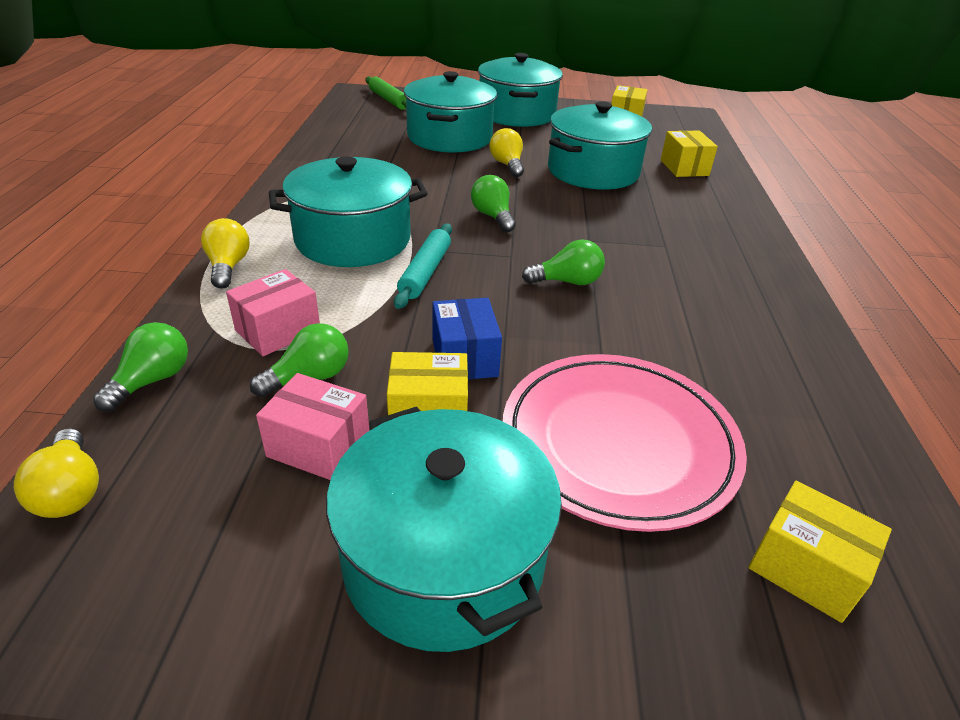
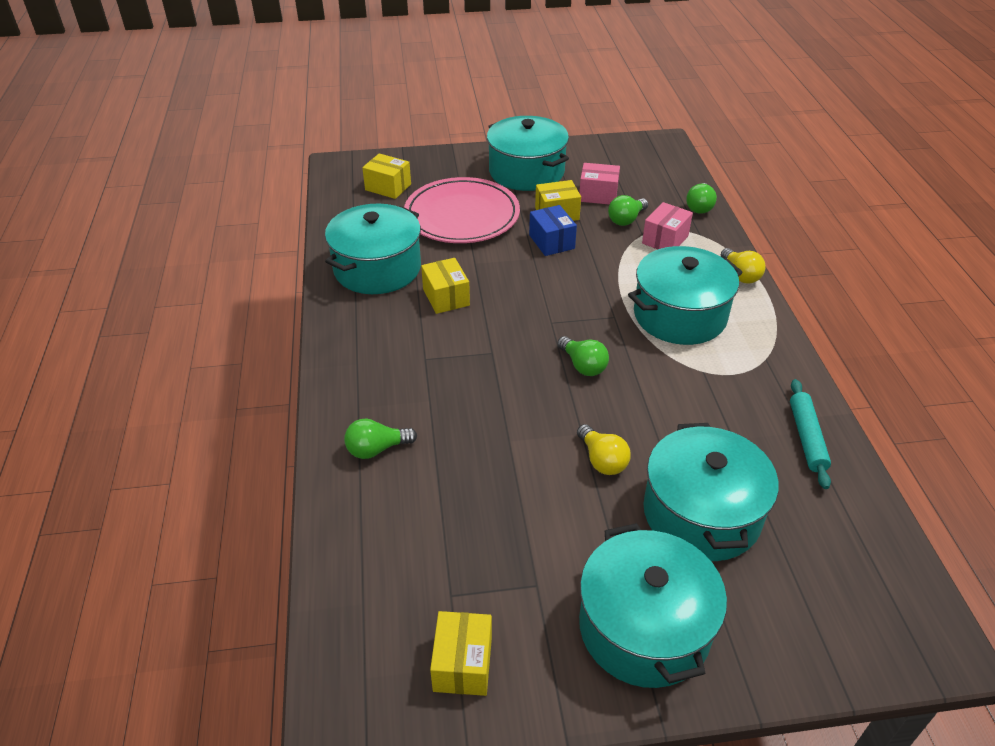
camera: 170 degrees right, 5 degrees up
(70, 491) = (680, 169): yellow light bulb -> none
(388, 100) = (867, 624): green rolling pin -> none
(425, 272) = (606, 295): turquoise rolling pin -> turquoise rolling pin (807, 438)
(567, 282) = (502, 305): green light bulb -> green light bulb (376, 449)
(593, 171) = (500, 471): turquoise pot -> turquoise pot (377, 268)
(684, 168) = (385, 508): yellow box -> yellow box (446, 297)

